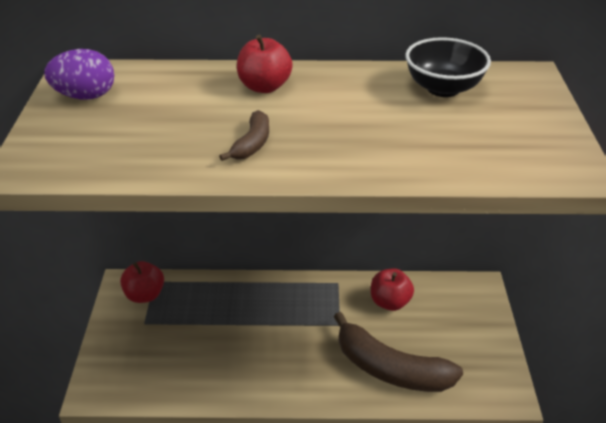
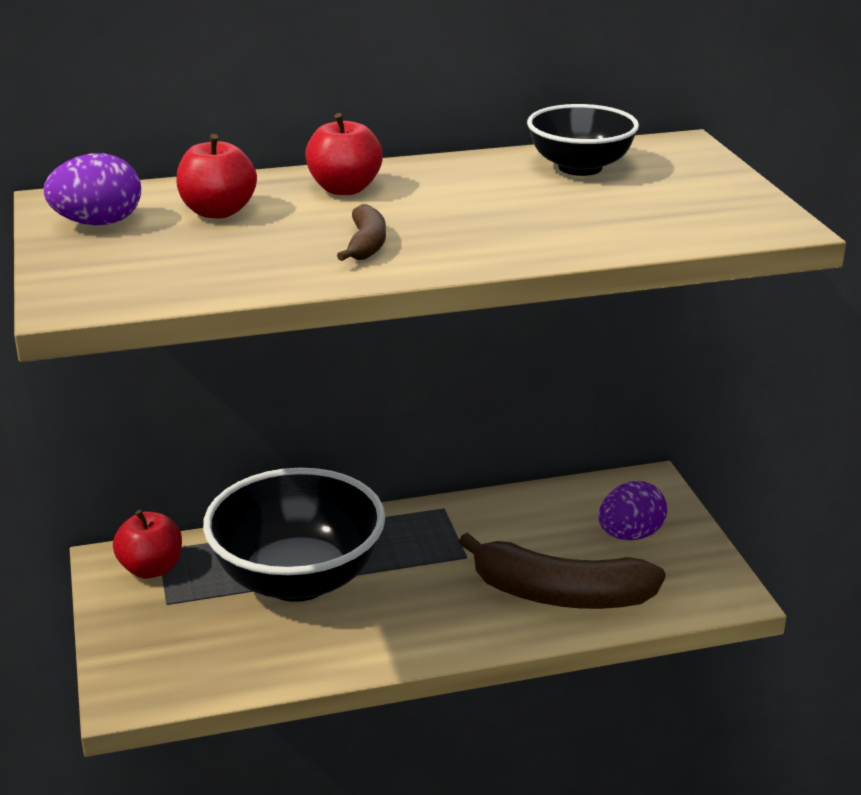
camera: 15 degrees left, 10 degrees down
(228, 321) = (298, 579): none -> black bowl
(390, 302) = (529, 519): red apple -> red apple (218, 212)
(453, 329) = (630, 535): none -> purple egg

